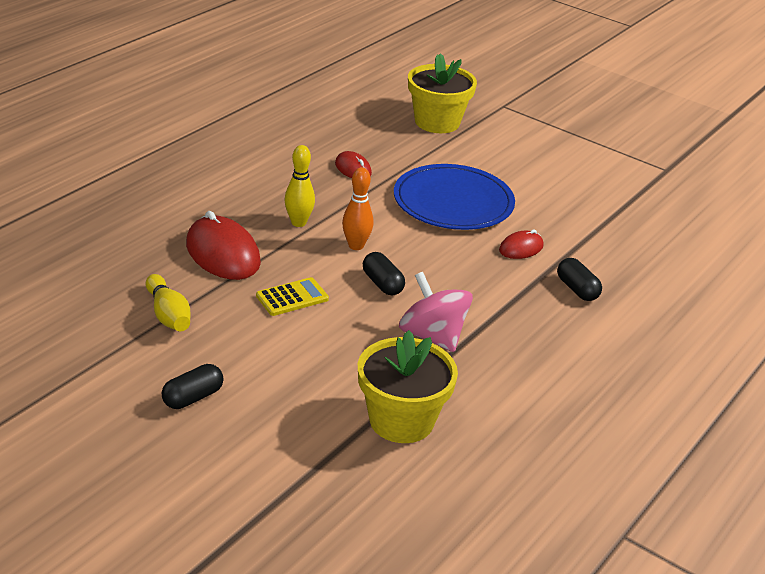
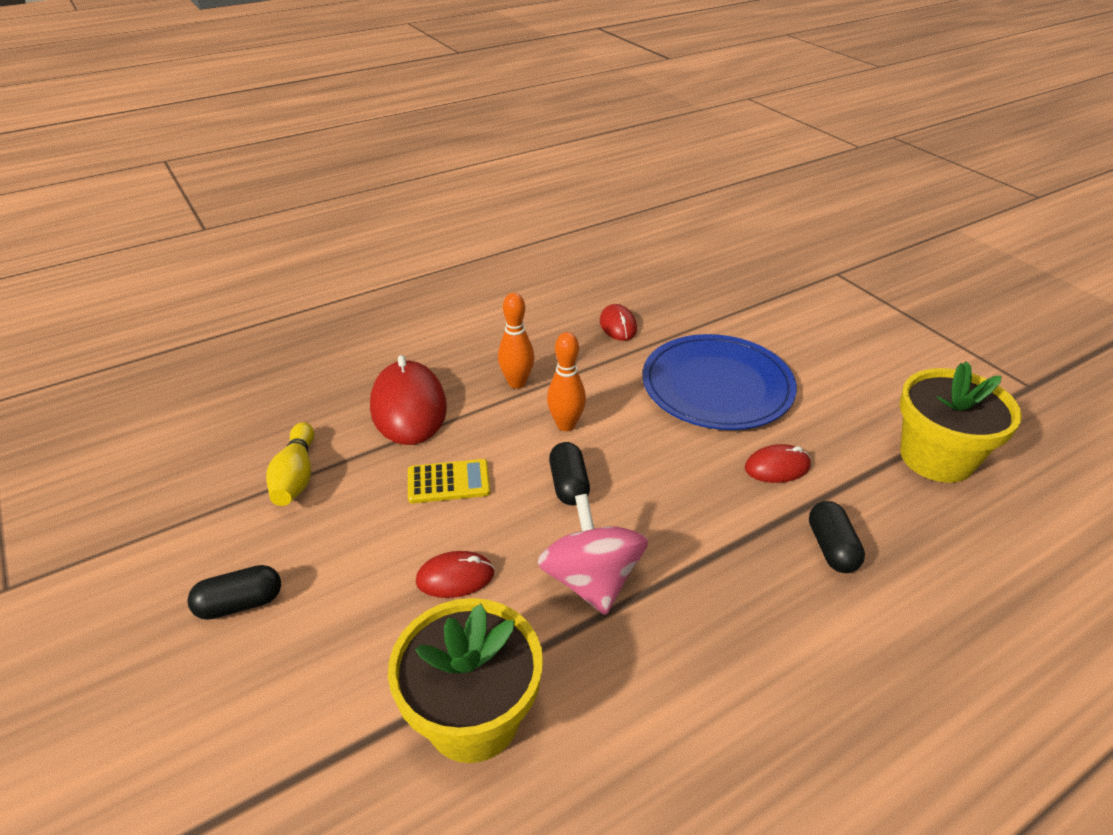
camera: 25 degrees right, 5 degrees up
(298, 223) = (517, 383): yellow bowling pin -> orange bowling pin
(338, 352) = (455, 577): none -> red mouse
(437, 122) = (746, 283): yellow flower pot -> yellow flower pot (936, 458)

